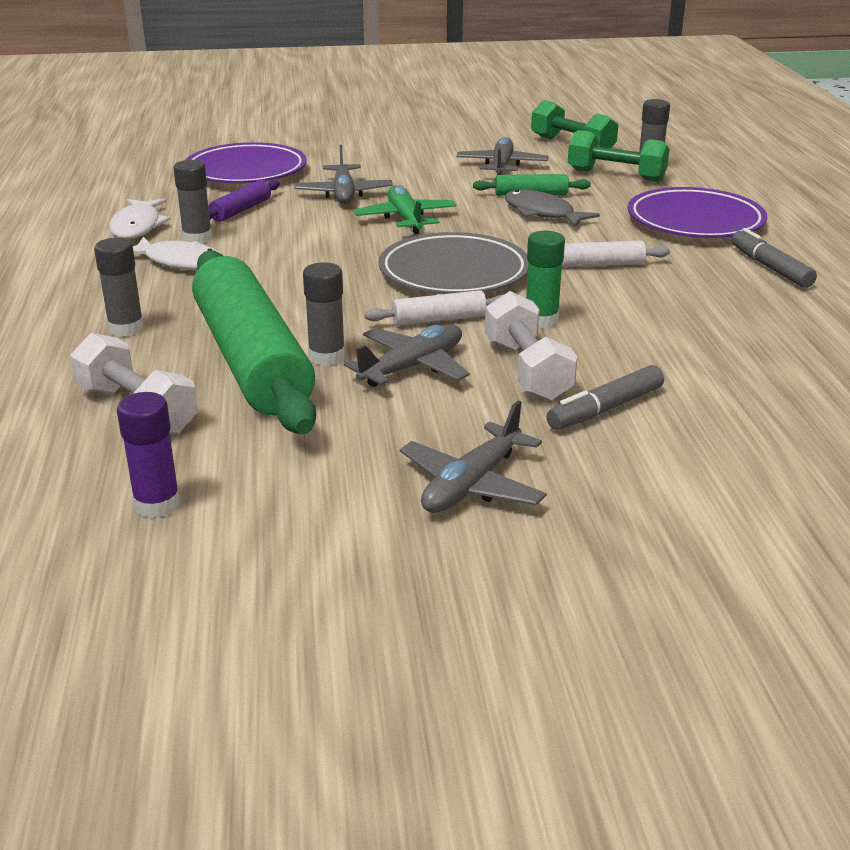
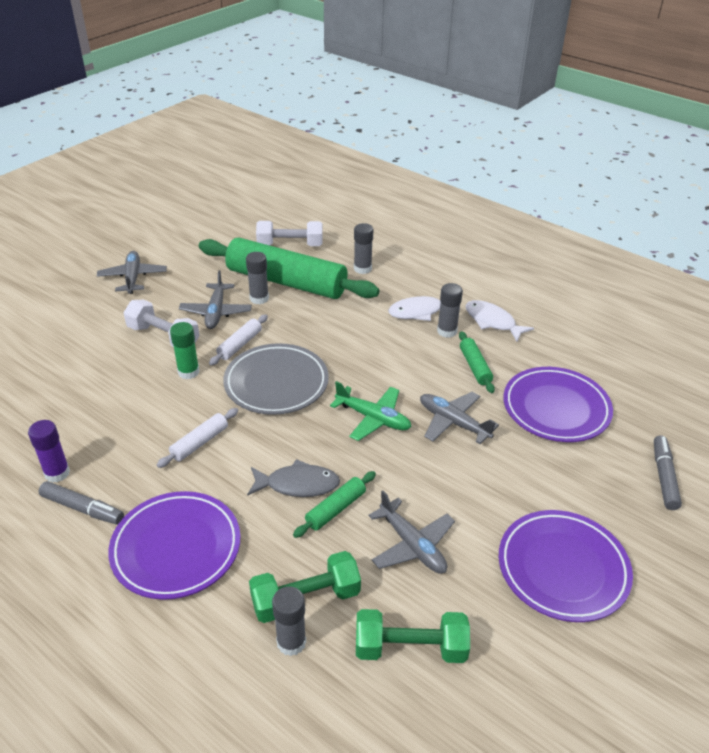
camera: 135 degrees right, 10 degrees up
(157, 504) = (227, 226): purple glue stick -> purple glue stick (57, 473)
(241, 210) = (474, 367): purple rolling pin -> green rolling pin
(421, 133) = (562, 568): none -> purple plate
(606, 409) = (109, 334): grey marker -> grey marker (664, 477)

